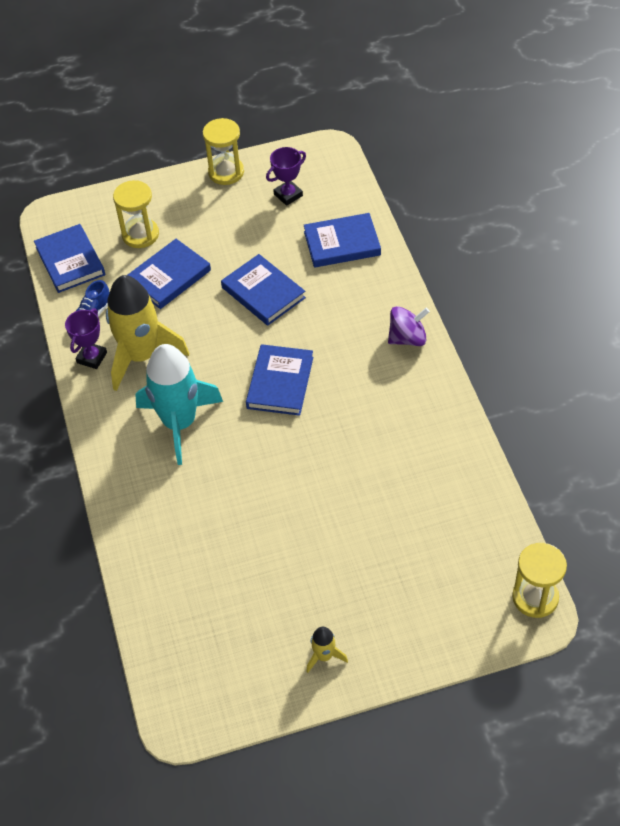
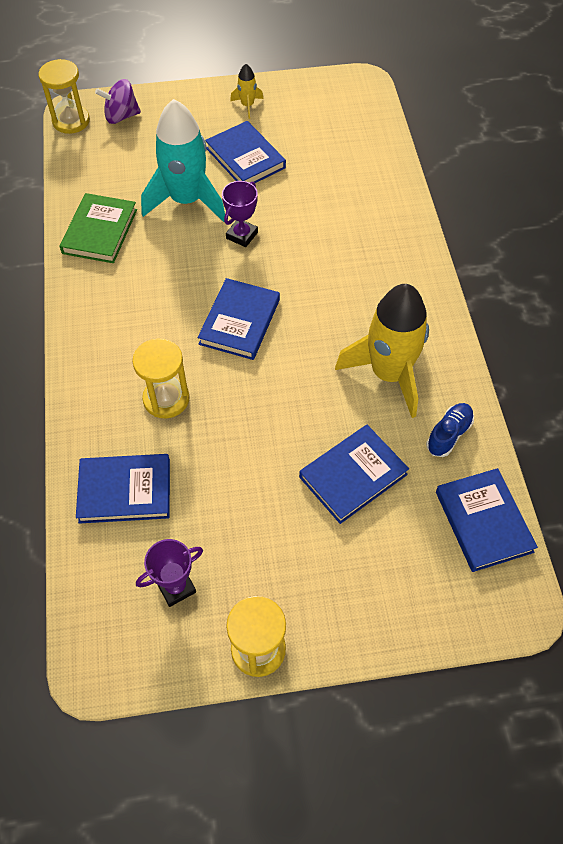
camera: 175 degrees left, 5 degrees up
(92, 357) = (446, 380): purple trophy -> purple trophy (242, 235)
(140, 234) = (389, 551): yellow hourglass -> yellow hourglass (166, 399)
(179, 423) = (350, 295): turquoise rocket -> turquoise rocket (187, 200)
(263, 293) = (238, 434): blue book -> blue book (245, 158)
(407, 338) = (90, 351): purple spinning top -> purple spinning top (121, 116)
(443, 455) = (100, 231): none -> green book

